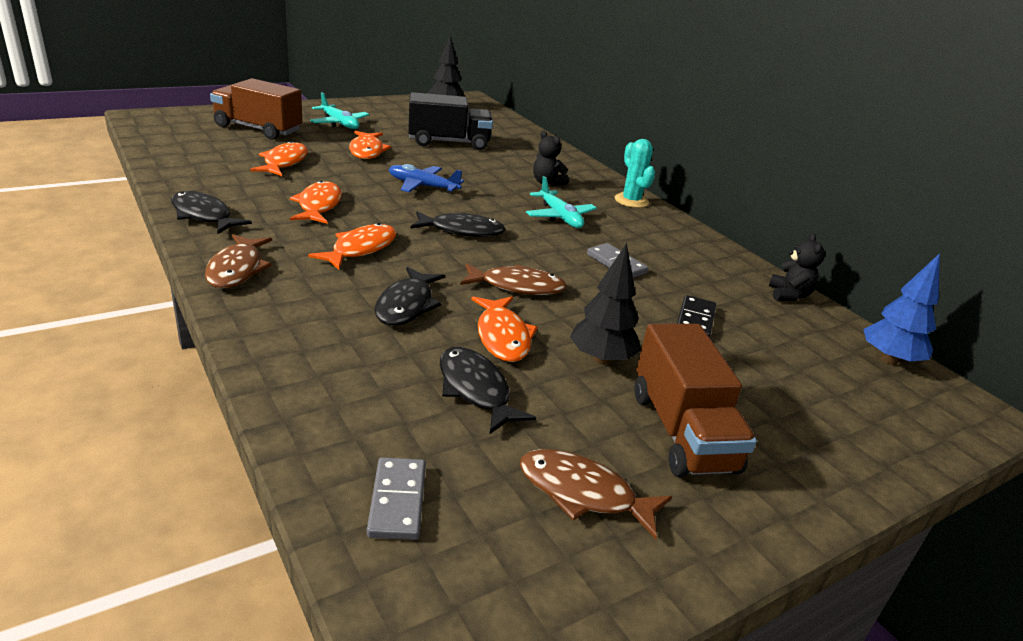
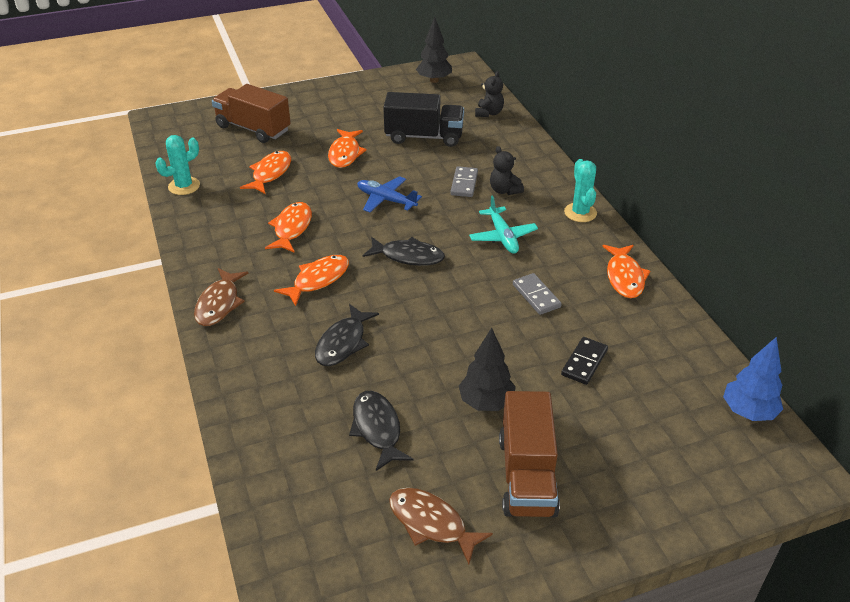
camera: 15 degrees right, 10 degrees up
(179, 169) = (184, 186): none -> turquoise cactus
(203, 215) = (199, 243): black fish -> none
(339, 123) = (327, 115): turquoise plane -> none
(397, 501) = (301, 520): grey domino -> grey domino (464, 184)
(503, 337) = (412, 377): orange fish -> orange fish (624, 277)
(517, 286) = (439, 323): brown fish -> none
(789, 295) = (688, 334): black teddy bear -> black teddy bear (489, 113)

